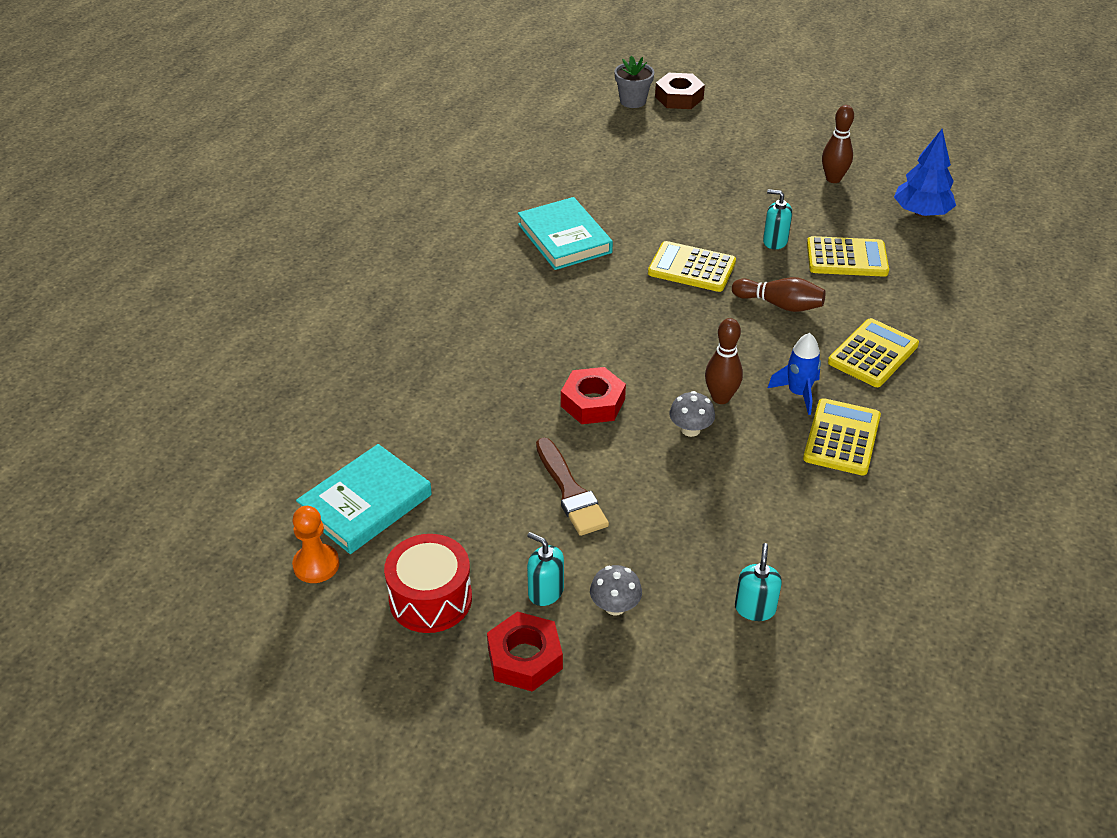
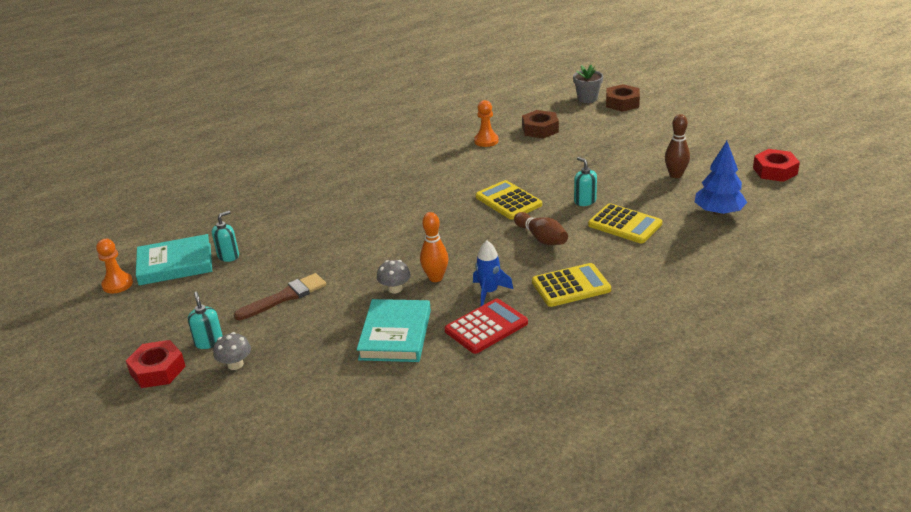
camera: 35 degrees right, 10 degrees down
(430, 599) = (149, 322): red drum -> none
(564, 238) = (448, 163): turquoise book -> turquoise book (395, 335)
(570, 491) = (285, 297): brown brush -> brown brush turned 135 degrees counterclockwise
(576, 193) = (486, 141): none -> orange pawn
(593, 403) = (355, 255): red nut -> red nut (775, 171)
(623, 159) = (540, 129): none -> brown nut
(721, 398) = (435, 278): brown bowling pin -> orange bowling pin
(755, 608) = (311, 399): turquoise soap dispenser -> turquoise soap dispenser (228, 256)
(842, 438) = (486, 327): yellow calculator -> red calculator

